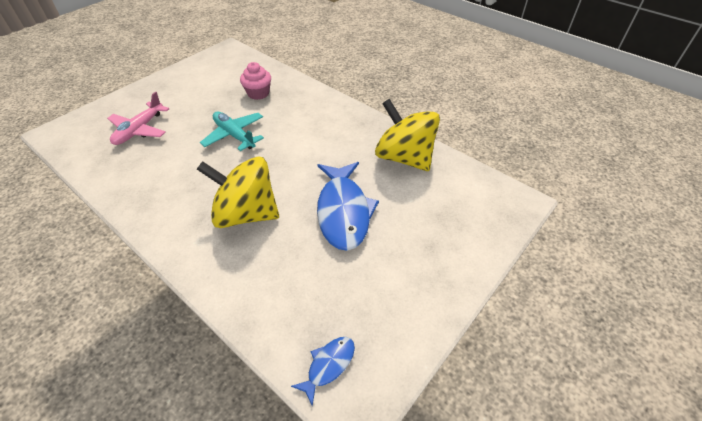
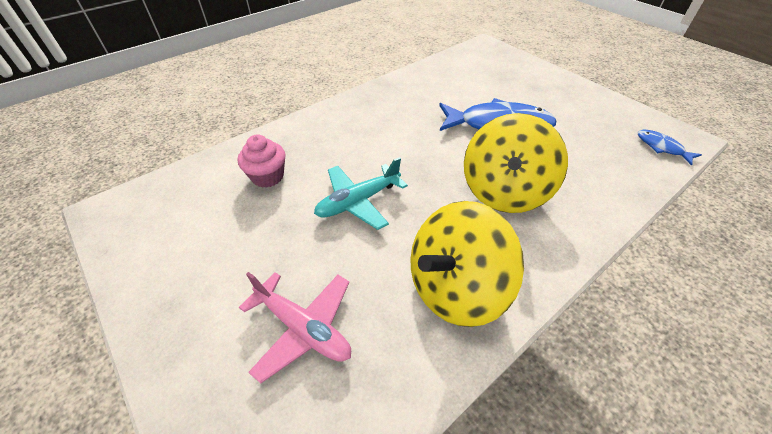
camera: 80 degrees left, 0 degrees up
(404, 157) = (428, 84): yellow spinning top -> yellow spinning top (455, 287)

